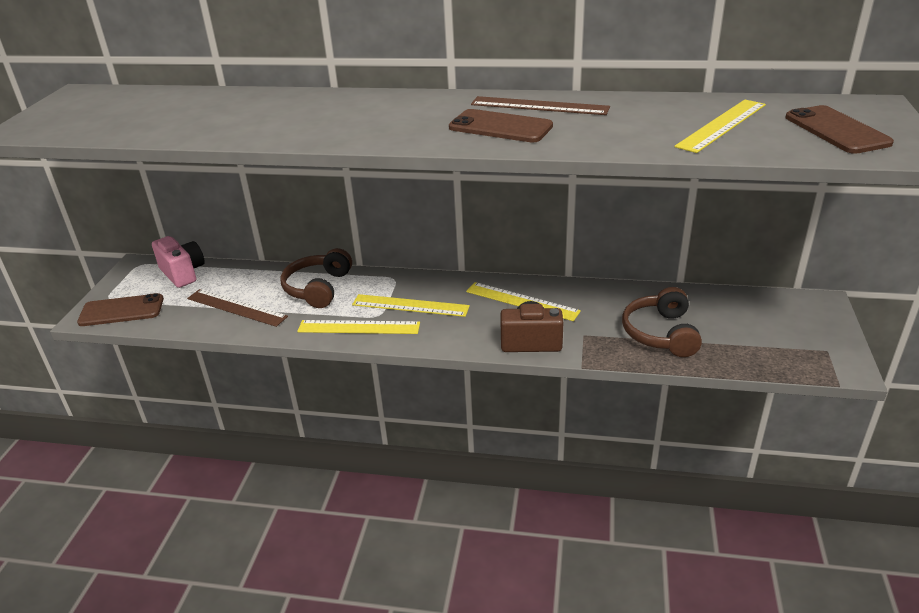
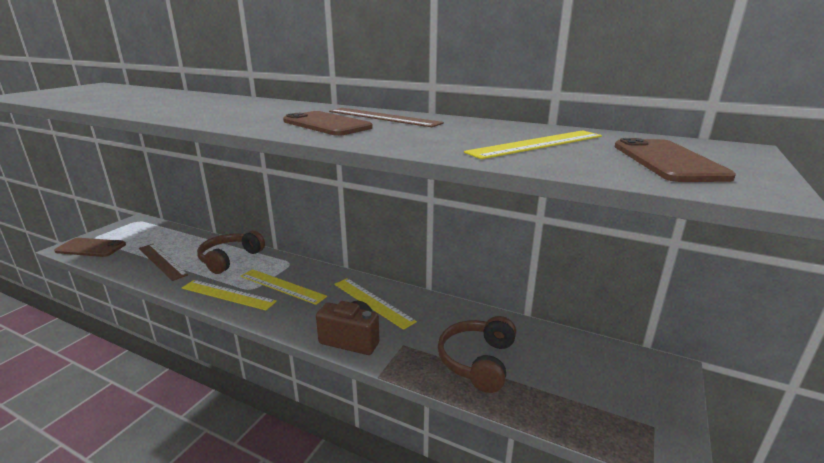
camera: 15 degrees right, 10 degrees down
(183, 273) = (156, 231): pink camera -> none

